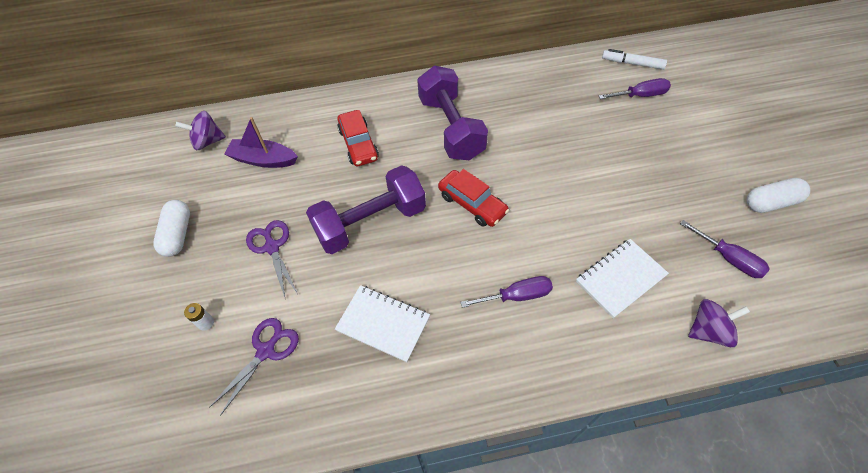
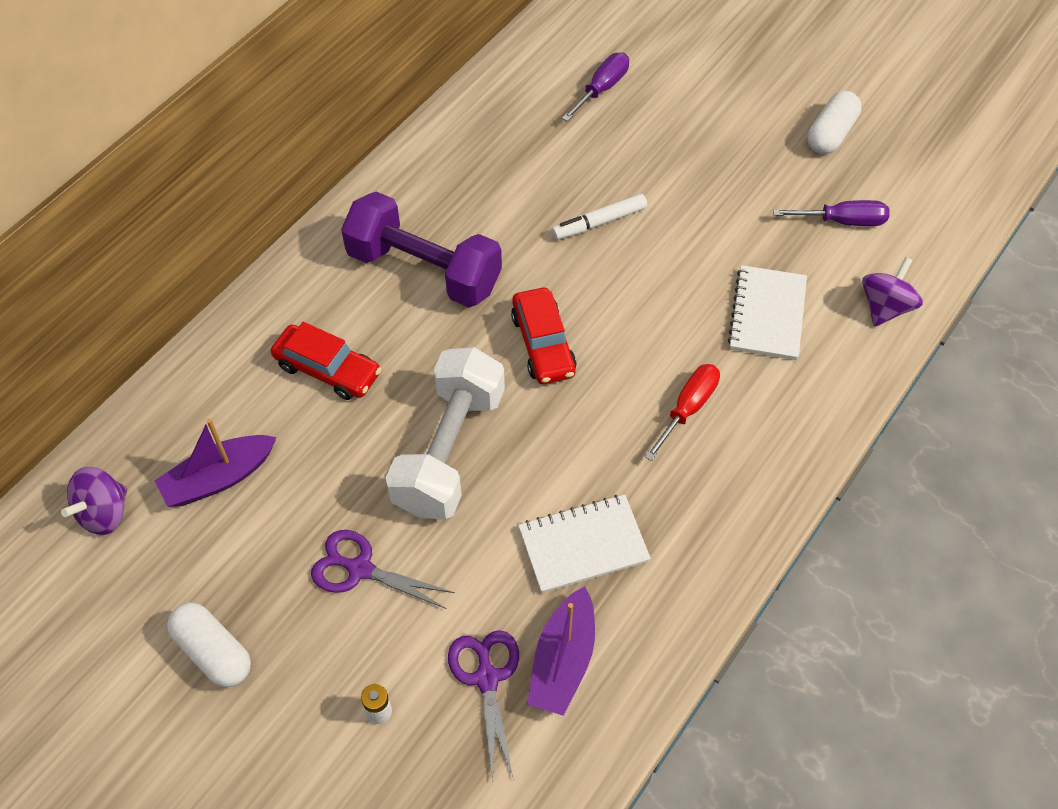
camera: 45 degrees left, 0 degrees up
(309, 376) = (563, 660): none -> purple boat
(371, 222) = (449, 450): purple dumbbell -> white dumbbell
(472, 204) = (543, 344): red car -> red car turned 75 degrees clockwise
(517, 296) = (688, 408): purple screwdriver -> red screwdriver
(632, 63) = (557, 52): white marker -> white marker (599, 222)

